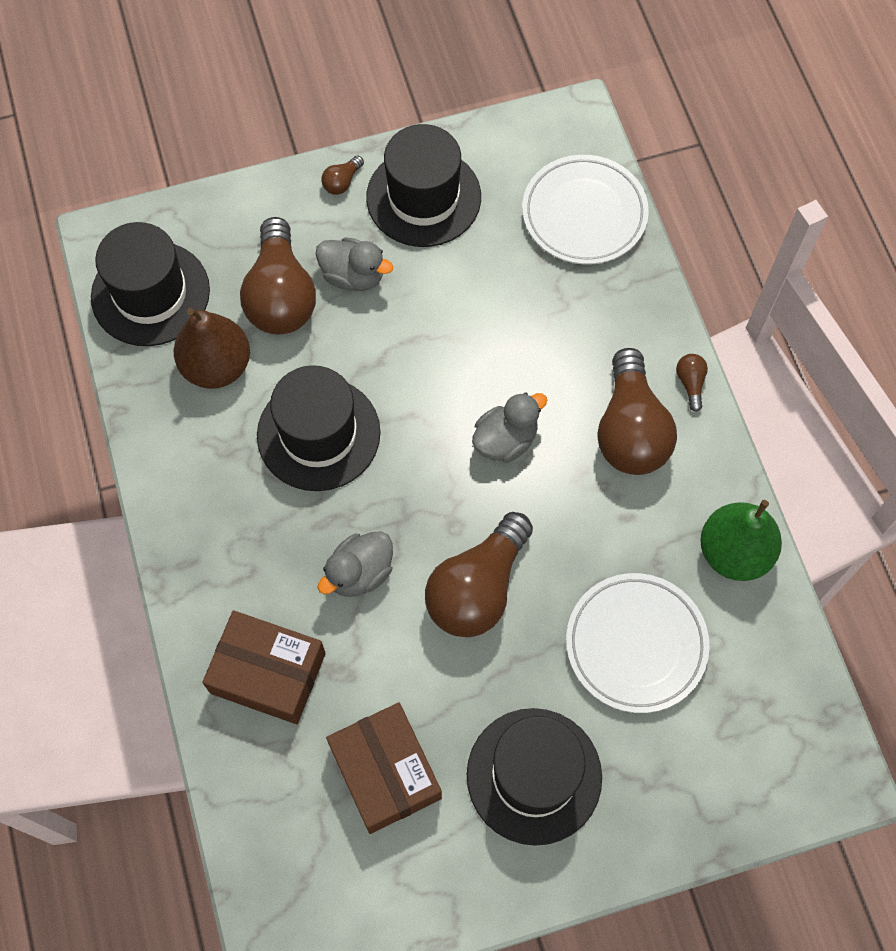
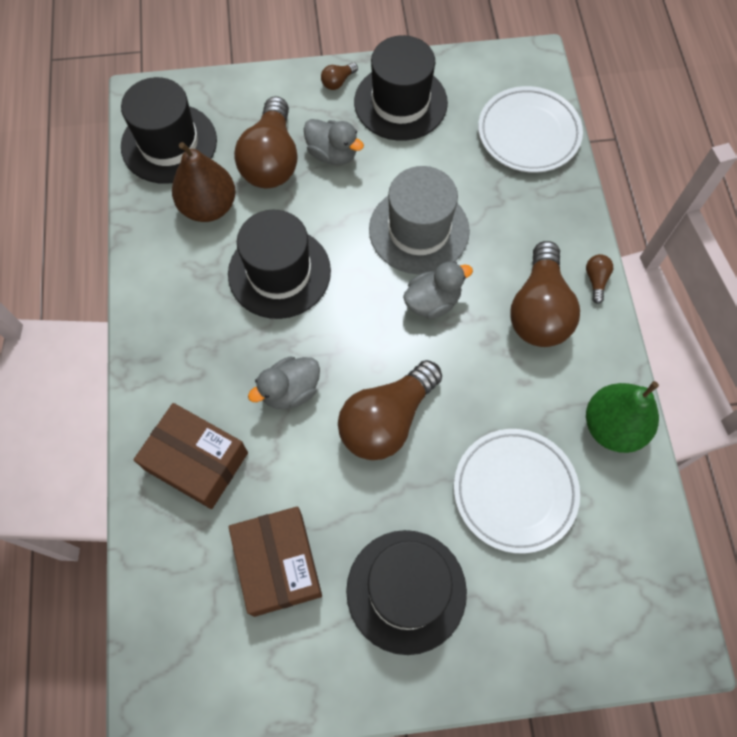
camera: 10 degrees right, 0 degrees up
(474, 355) = (419, 230): none -> grey hat

